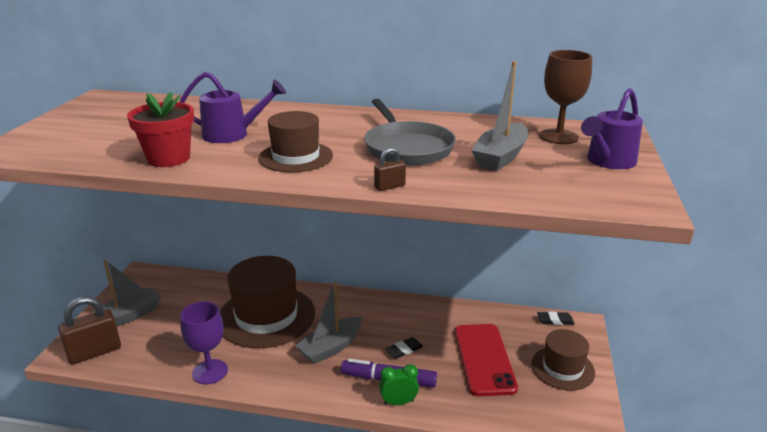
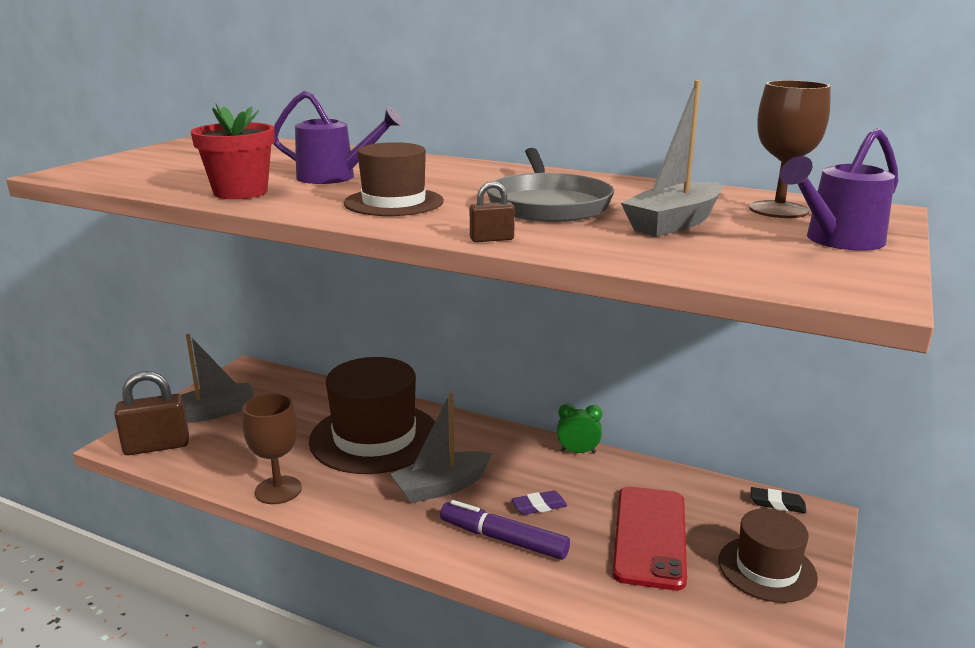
camera: 15 degrees right, 5 degrees down
(210, 372) = (278, 490): purple goblet -> brown goblet
(398, 402) = (505, 570): green clock -> green clock (578, 452)
(404, 350) = (539, 506): black eraser -> purple eraser

